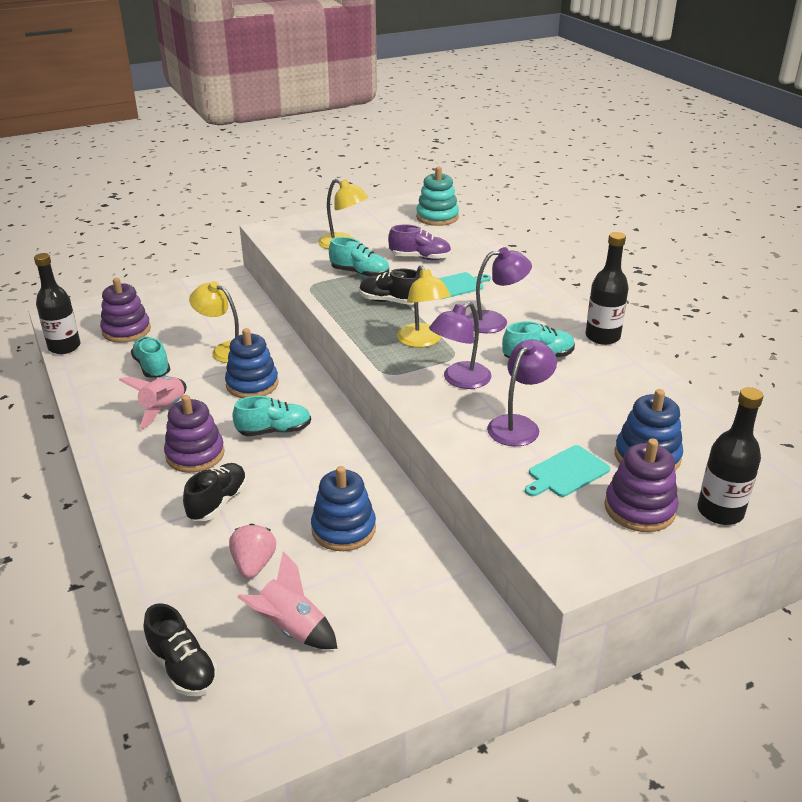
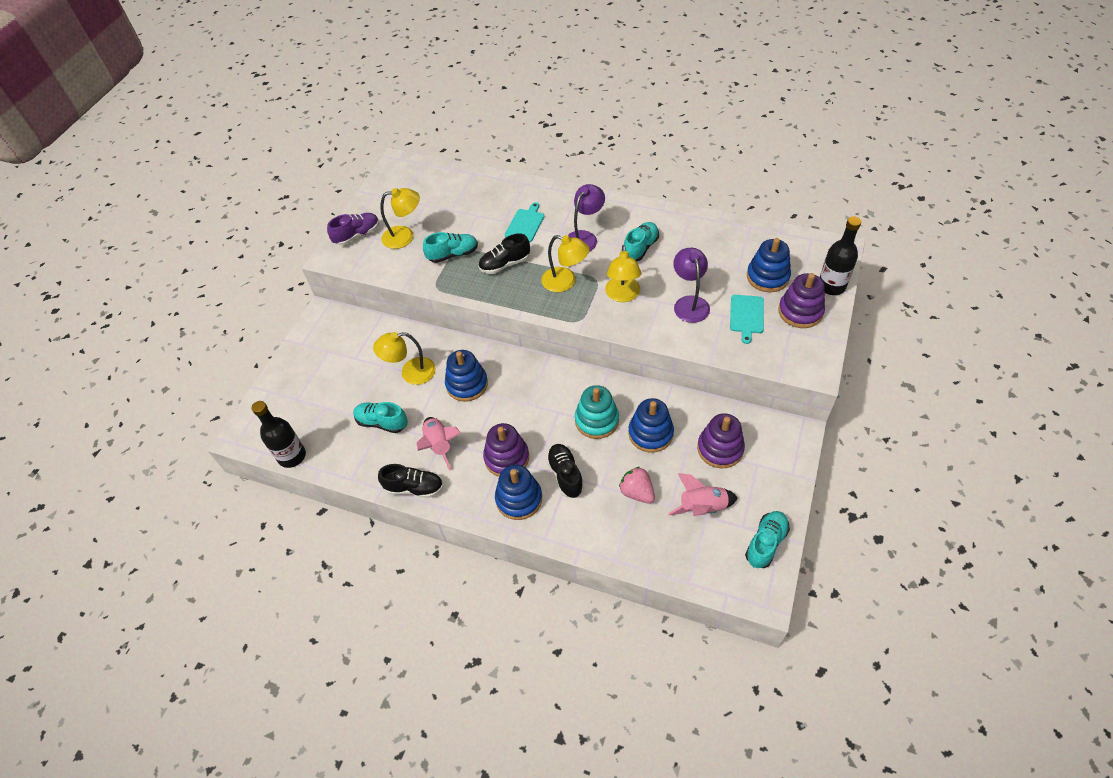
camera: 40 degrees left, 20 degrees up
(126, 330) = (316, 410): purple stacking toy -> purple stacking toy (720, 449)
(154, 490) = (519, 499): none -> blue stacking toy
(183, 668) = (684, 573): black shoe -> black shoe (414, 488)
(274, 431) = (528, 405): turquoise shoe -> turquoise shoe (765, 543)
(420, 258) = (472, 215): purple shoe -> purple shoe (357, 235)
(437, 217) = (433, 170): turquoise stacking toy -> turquoise stacking toy (596, 420)
(460, 380) = (622, 295): purple lamp -> yellow lamp
(602, 337) = (653, 208): black bottle -> none

